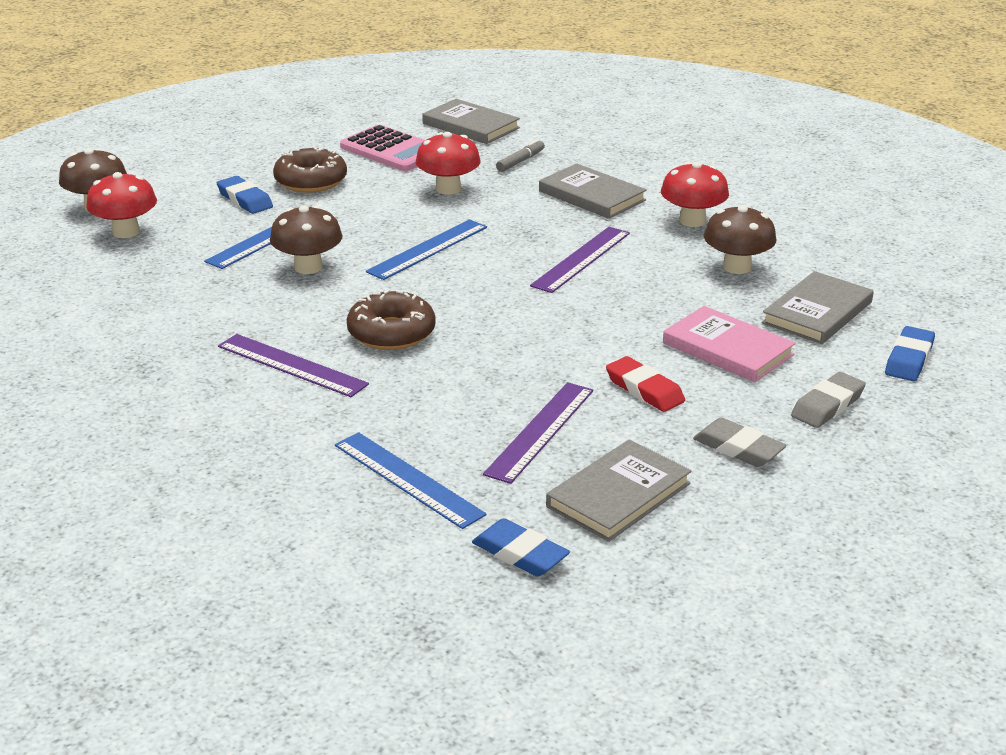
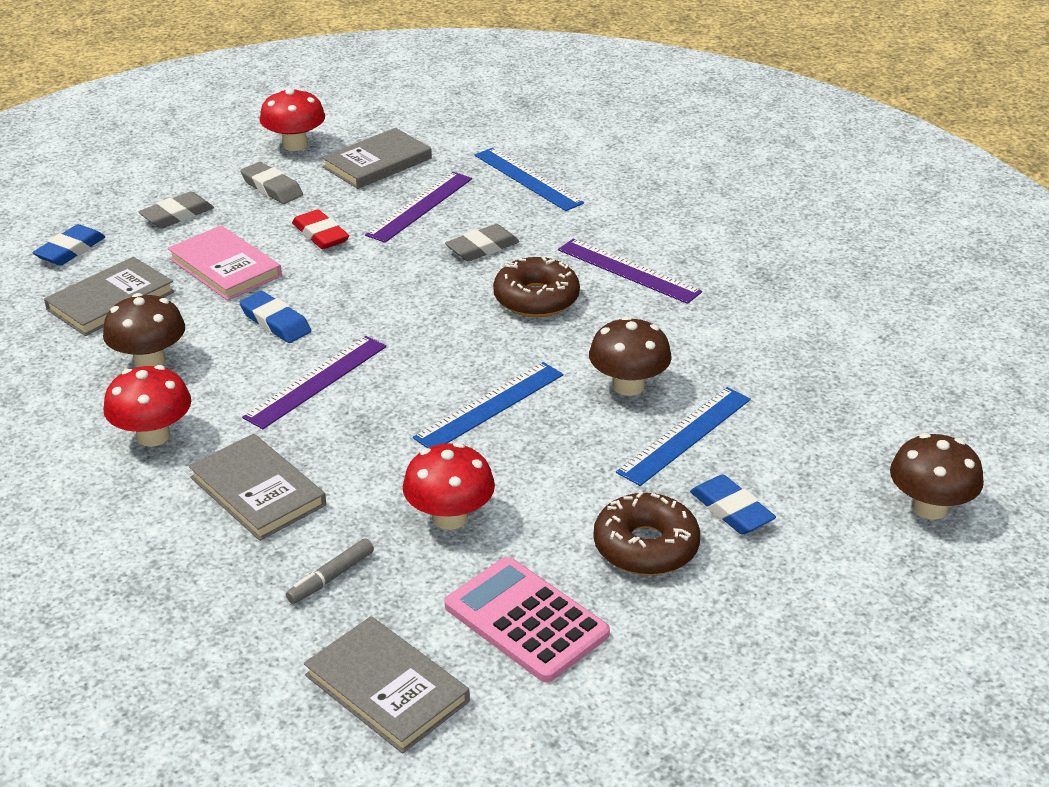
camera: 175 degrees left, 5 degrees up
(126, 232) = (866, 455): red mushroom -> red mushroom (295, 144)
(454, 383) = (482, 248): none -> grey eraser
(520, 554) = (456, 134): blue eraser -> blue eraser (275, 322)

